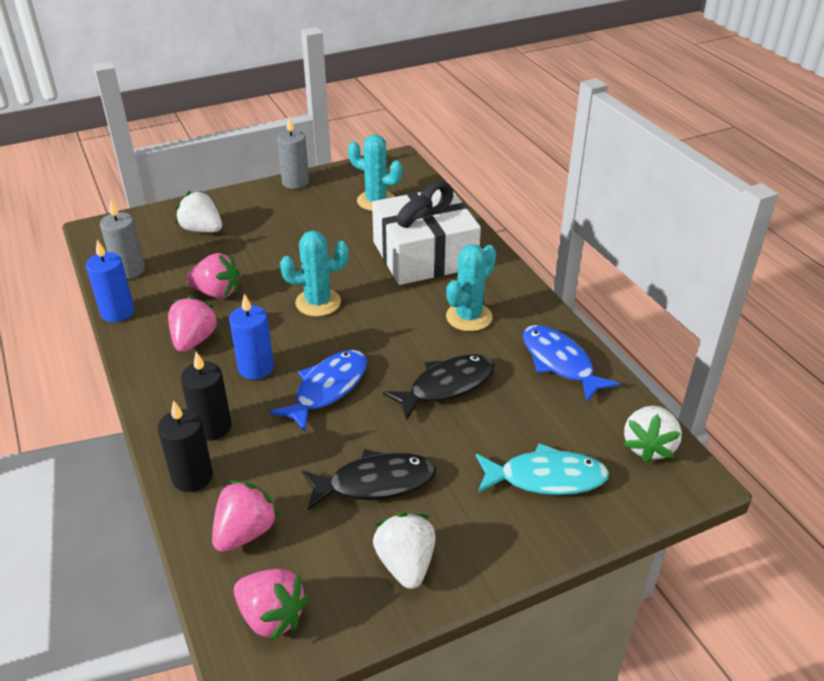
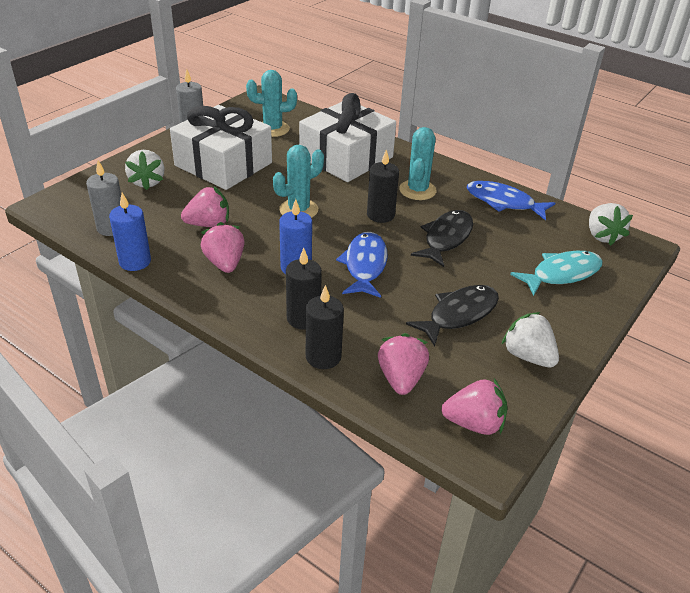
camera: 30 degrees left, 0 degrees up
(202, 230) = (147, 182): white strawberry -> white strawberry turned 105 degrees counterclockwise
(290, 229) = (223, 164): none -> white gift
(399, 335) = (380, 215): none -> black candle

